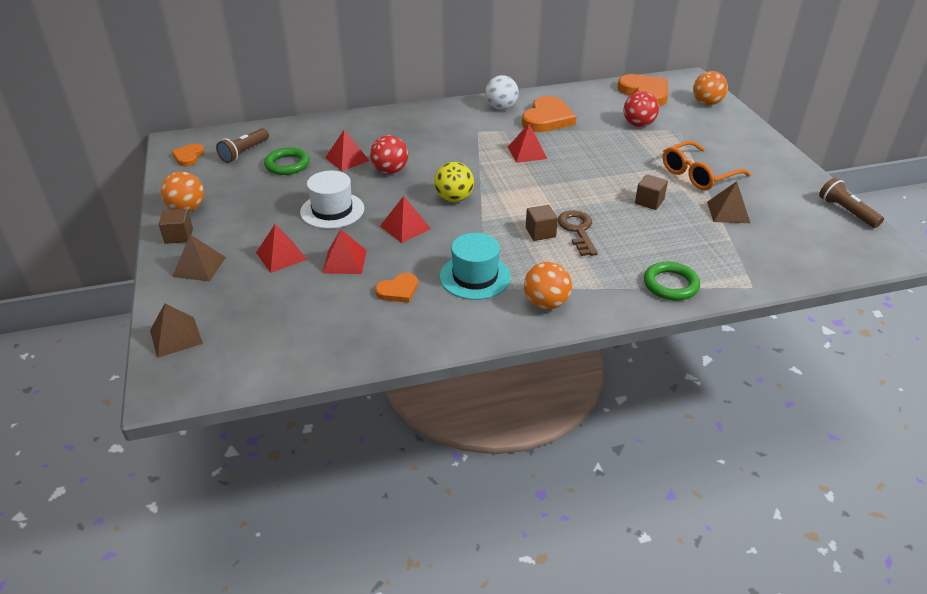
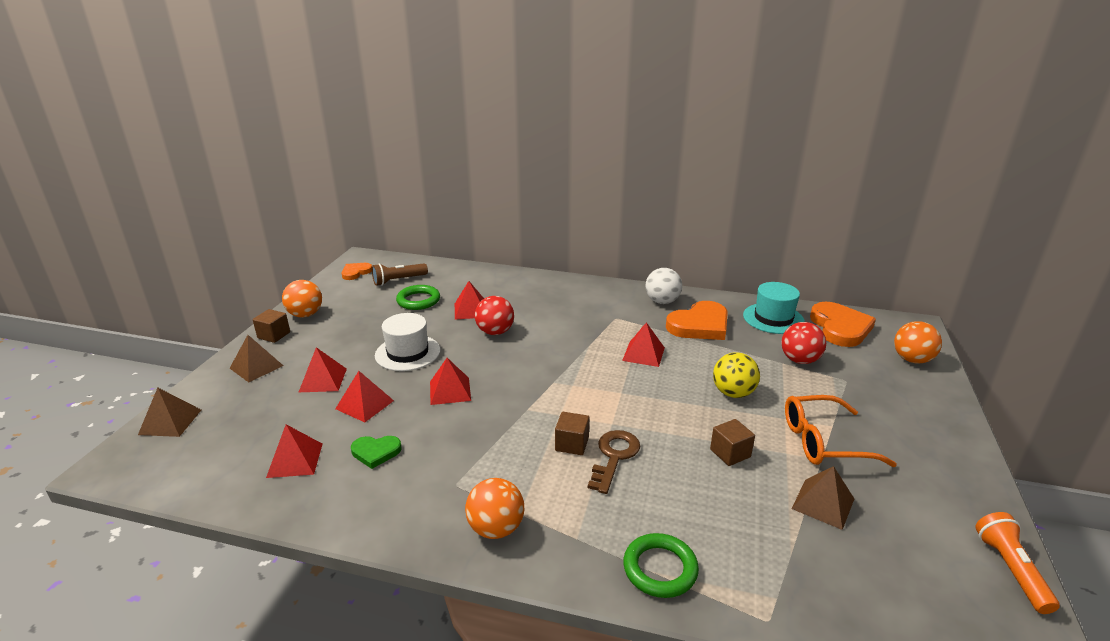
camera: 30 degrees right, 10 degrees down
(337, 320) = (295, 460): none -> red pyramid
(398, 290) = (376, 452): orange heart -> green heart
(454, 198) = (523, 378): yellow ball -> yellow ball (733, 393)
(475, 277) = (458, 467): turquoise hat -> turquoise hat (773, 318)
(846, 212) = (1010, 570): brown flashlight -> orange flashlight

